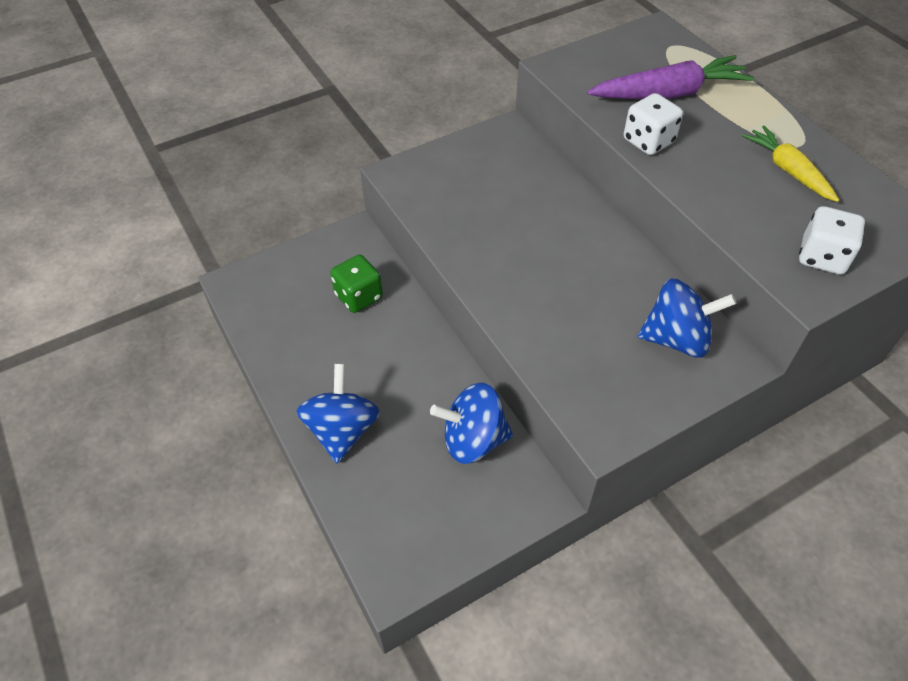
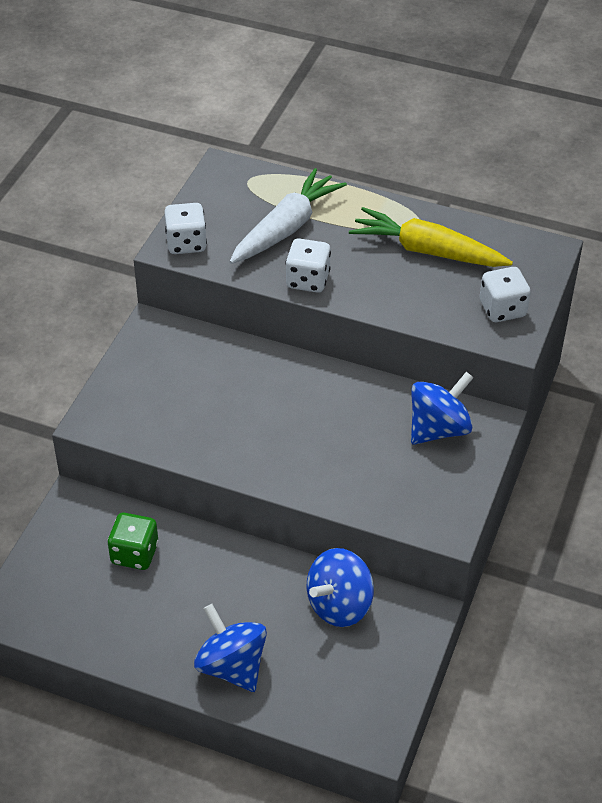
camera: 40 degrees left, 5 degrees down
(572, 68) = (186, 243): none -> white dice
(669, 94) = (286, 228): purple carrot -> white carrot
(788, 171) = (427, 251): yellow carrot -> yellow carrot, size x1.52

